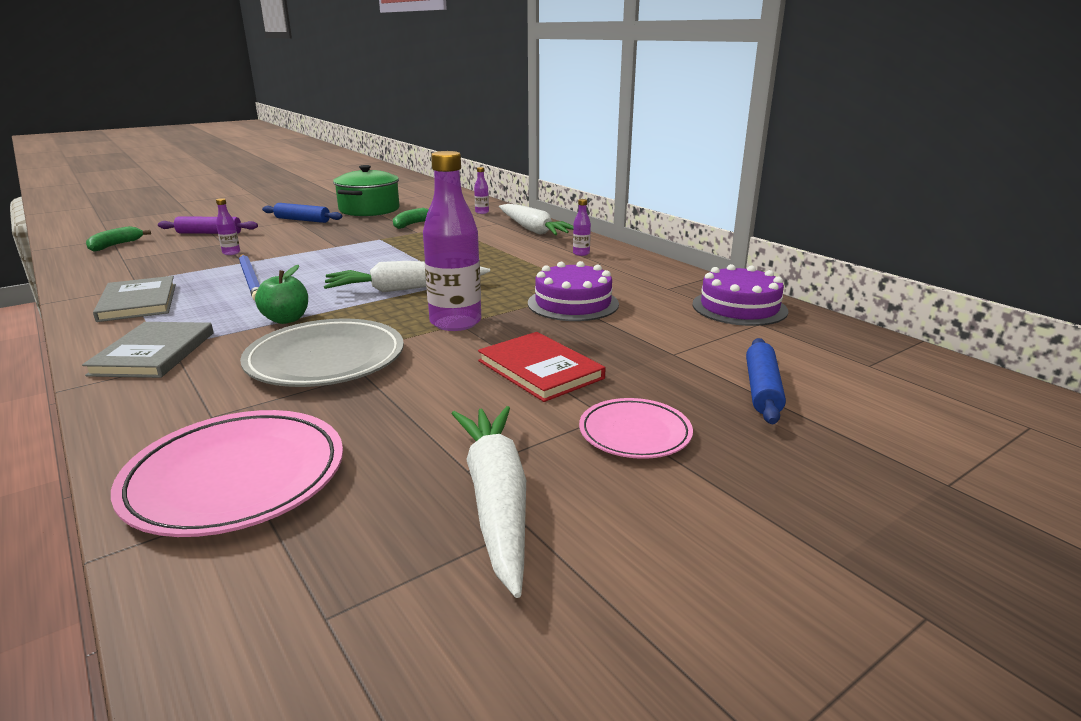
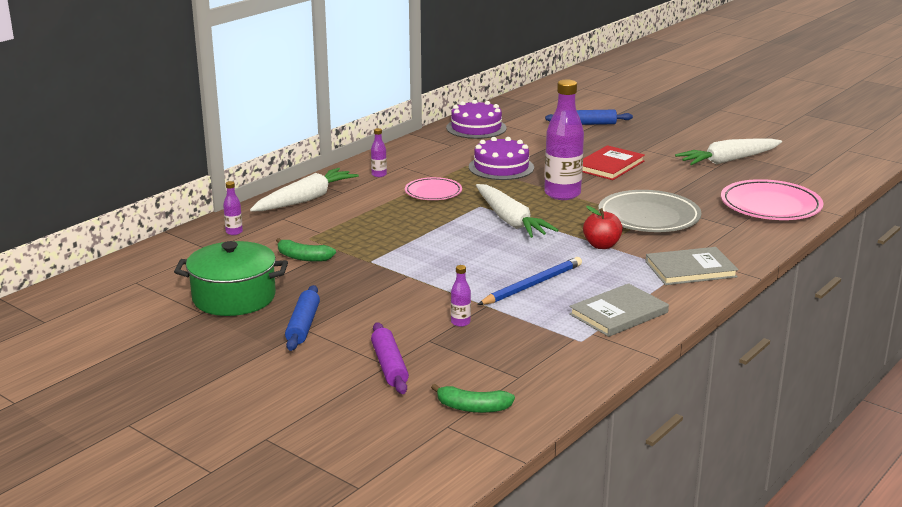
camera: 105 degrees left, 0 degrees up
(286, 319) = (601, 245): green apple -> red apple
(635, 433) = (654, 143): pink plate -> pink plate (433, 192)

